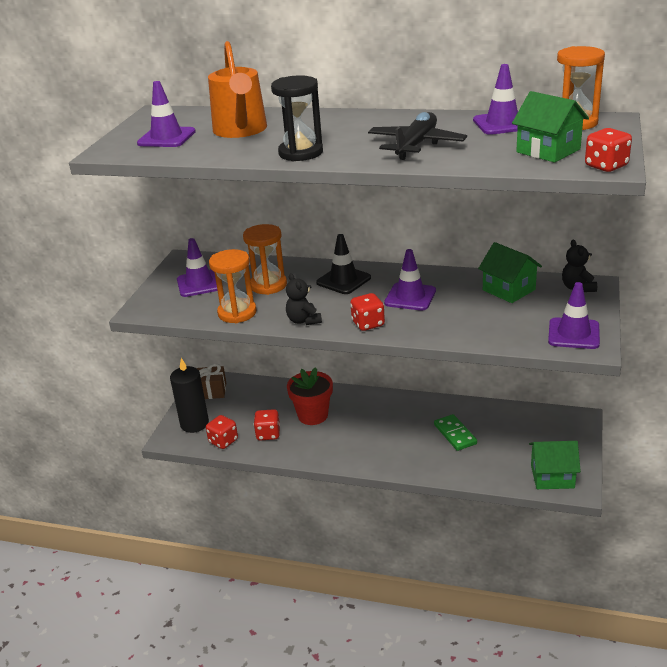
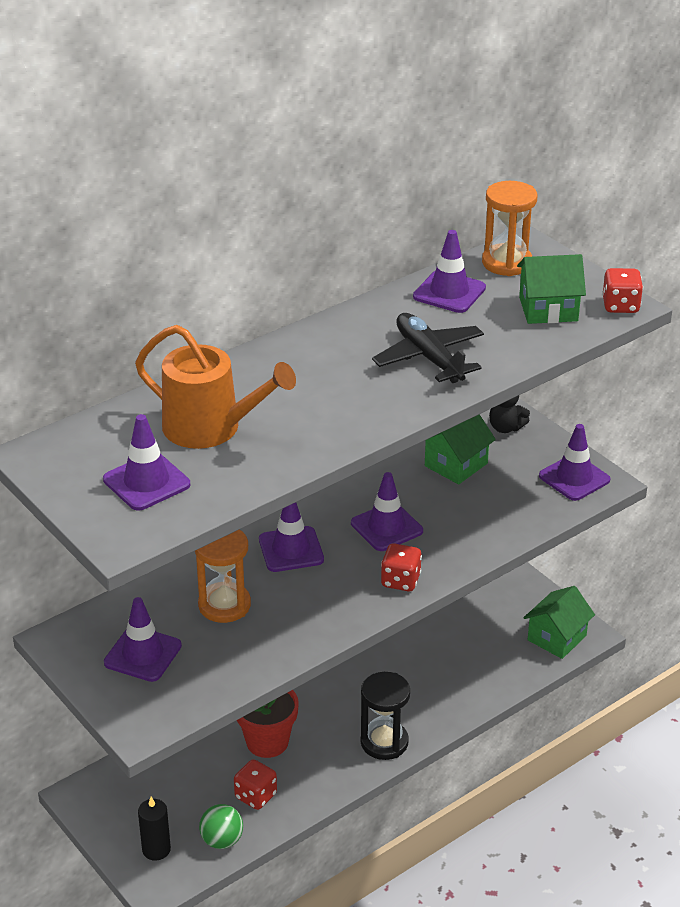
camera: 55 degrees left, 5 degrees up
(194, 424) = (156, 849): black candle -> black candle, size x0.66
(211, 391) = (108, 801): brown gift -> none
(223, 441) = (222, 840): red dice -> green ball
(237, 313) = (254, 657): orange hourglass -> none
(301, 153) = (343, 424): black hourglass -> black hourglass (384, 742)
(304, 320) = (336, 618): black teddy bear -> none
(343, 280) = (291, 549): black traffic cone -> purple traffic cone
(455, 434) = (426, 658): green domino -> none
(509, 290) = (456, 465): green house -> green house turned 45 degrees counterclockwise

